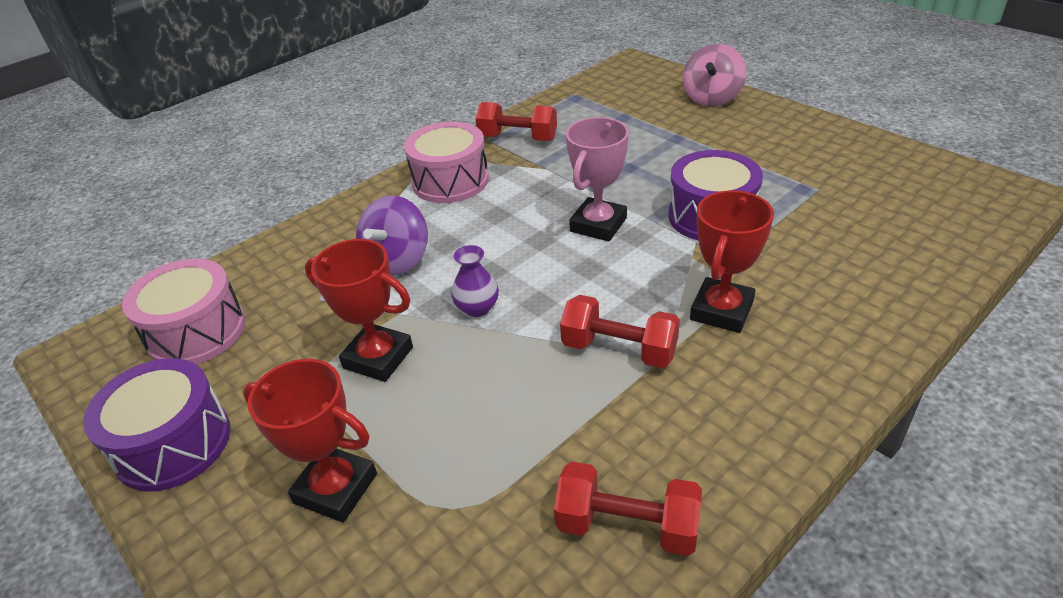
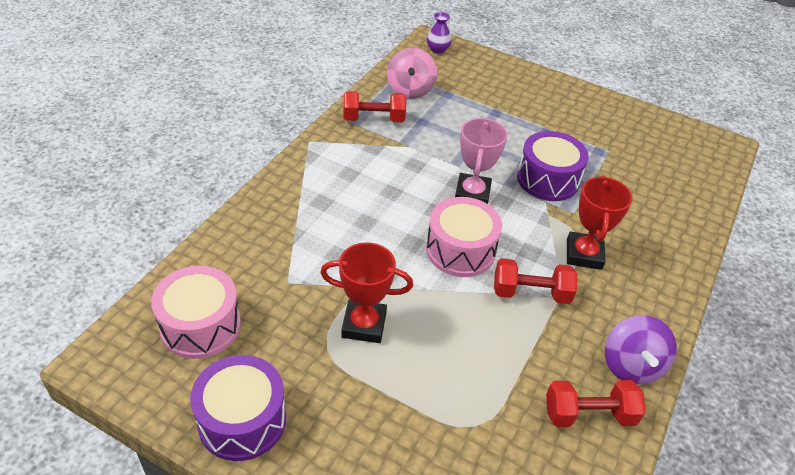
camera: 25 degrees left, 5 degrees up
(336, 488) = (388, 428): red trophy -> none
(398, 260) = (334, 241): purple spinning top -> purple spinning top (631, 365)
(450, 181) = (338, 164): pink drum -> pink drum (460, 250)
(477, 308) = (417, 274): purple vase -> purple vase (437, 49)
(712, 98) = (506, 73): pink spinning top -> pink spinning top (410, 90)

